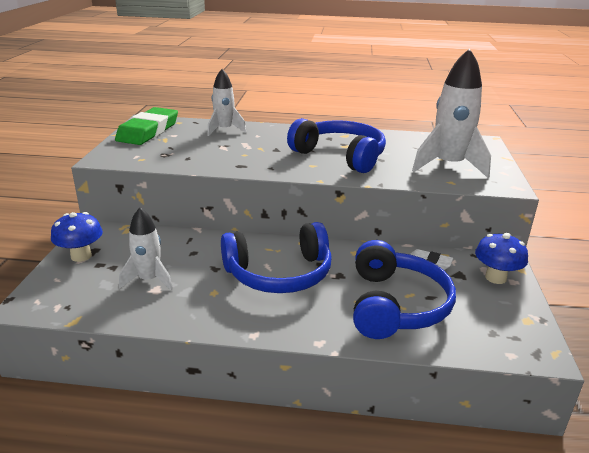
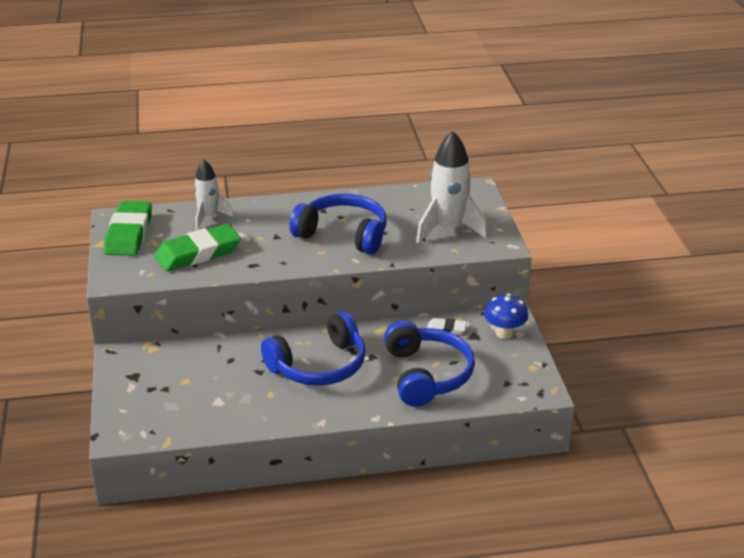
camera: 15 degrees left, 5 degrees up
(81, 256) = (127, 384): blue mushroom -> none
(149, 280) = (207, 394): white rocket -> none
(196, 151) = (198, 253): none -> green eraser

